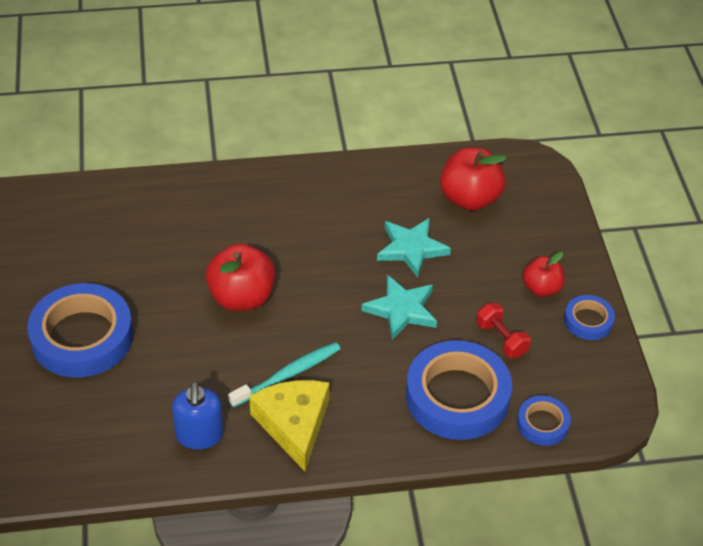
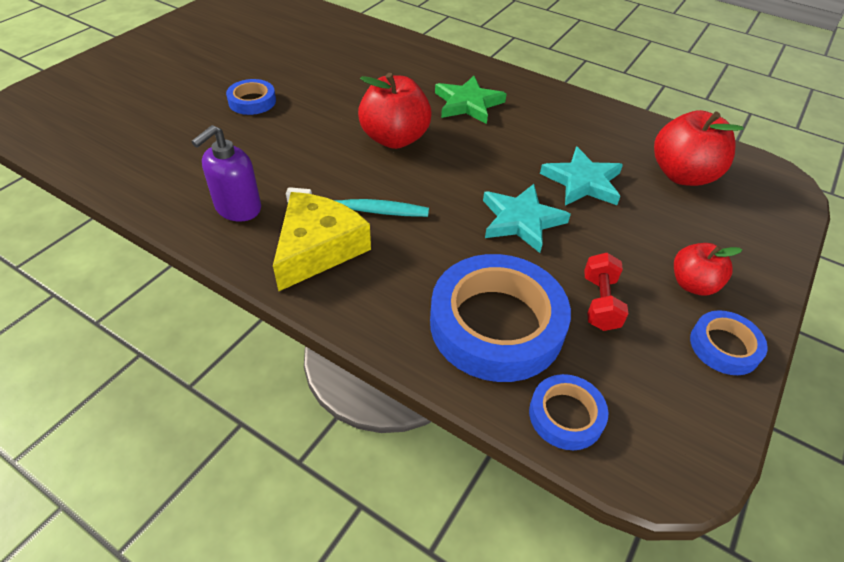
camera: 40 degrees right, 0 degrees up
(82, 337) = (252, 101): blue tape -> blue tape, size x0.49
(199, 435) = (238, 208): blue soap dispenser -> purple soap dispenser
(260, 225) = (468, 104): none -> green star

